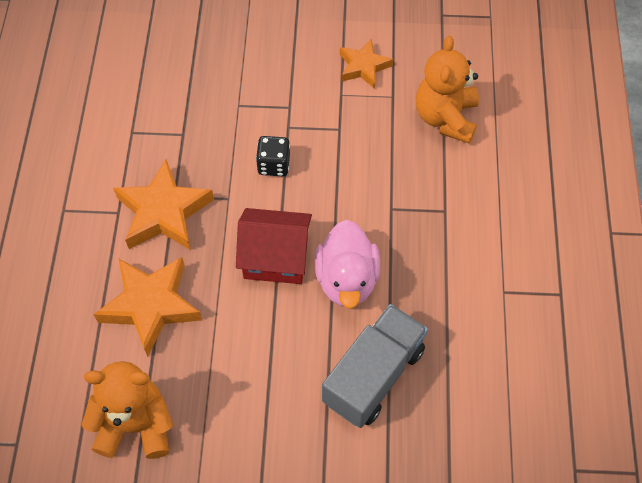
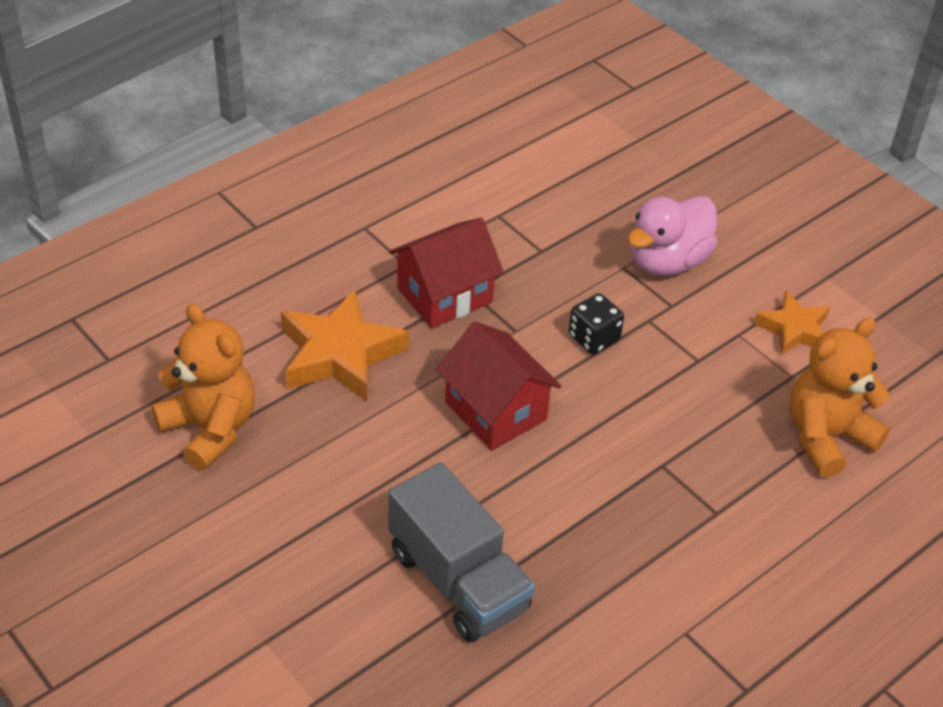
camera: 45 degrees right, 15 degrees down
(163, 212) = (444, 295): orange star -> red house
(347, 279) = (539, 484): pink duck -> pink duck (667, 261)
(373, 375) = (458, 580): grey truck -> grey truck turned 60 degrees clockwise

